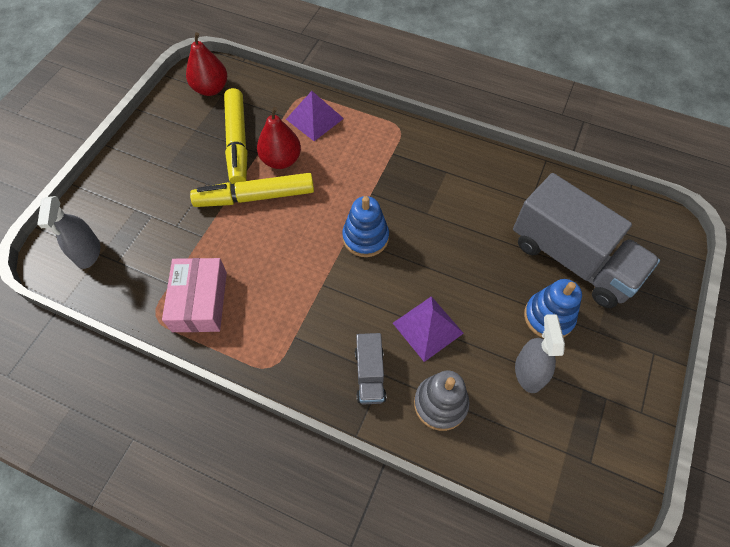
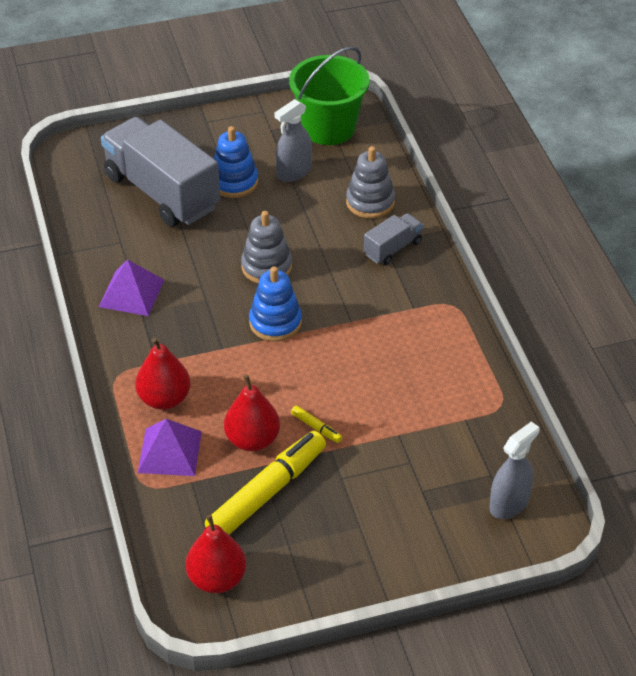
camera: 130 degrees left, 15 degrees down
(200, 301) = (456, 386): pink box -> none
(255, 197) = (316, 427): yellow marker -> yellow marker, size x0.41
(357, 139) = (164, 399): none -> red pear
(427, 271) = (266, 267): none -> grey stacking toy
(428, 328) = (318, 239): purple pyramid -> purple pyramid (131, 293)
(572, 259) = (162, 192): grey truck -> grey truck turned 45 degrees counterclockwise
(575, 452) = (329, 128): none -> green bucket

